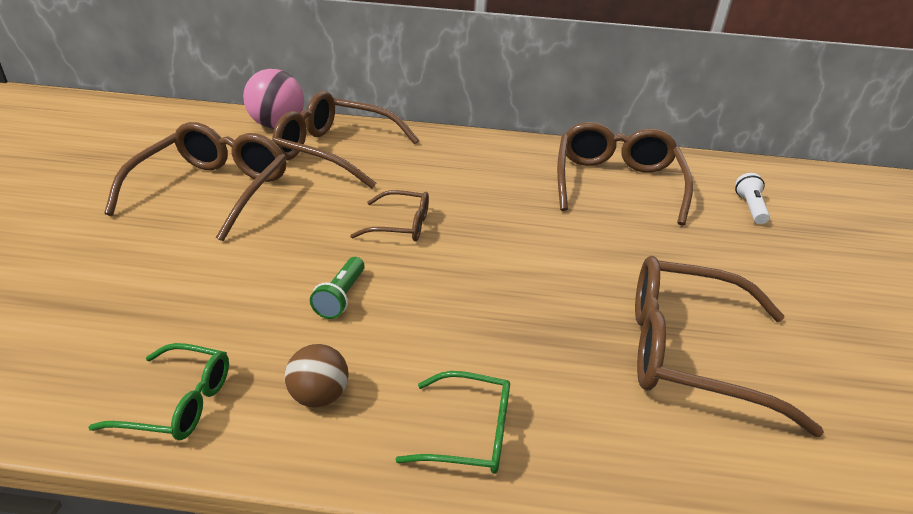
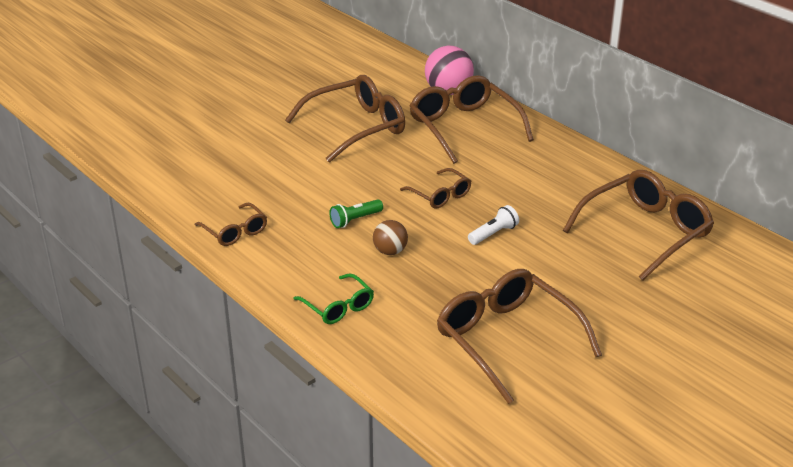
camera: 45 degrees right, 0 degrees up
(178, 403) = (235, 231): green glasses -> brown glasses
(319, 396) = (292, 258): brown ball -> brown ball (390, 251)
(750, 208) = (730, 296): white flashlight -> white flashlight (493, 234)

